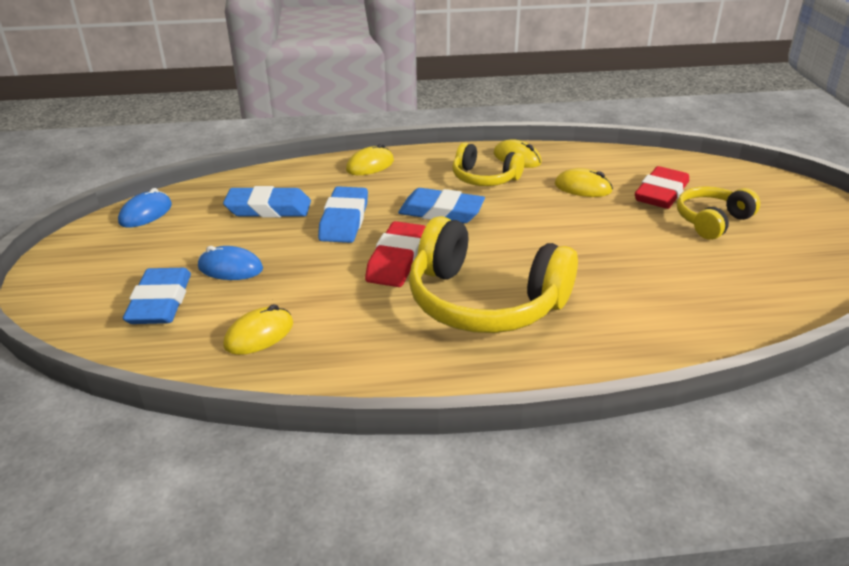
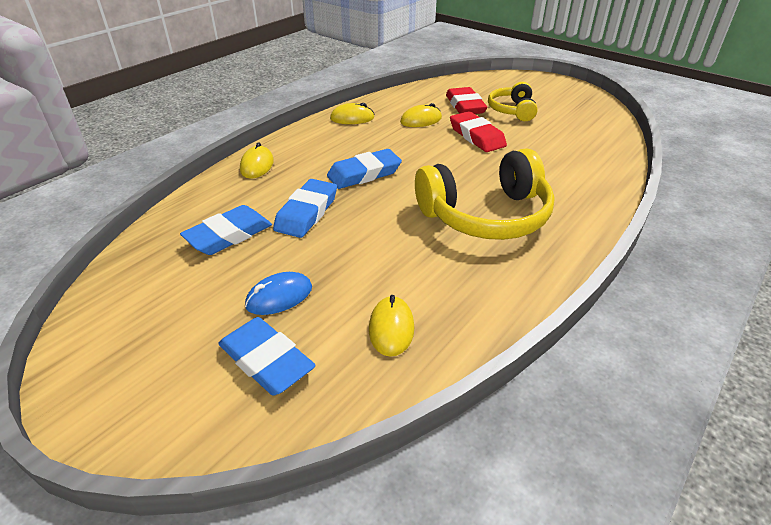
camera: 45 degrees left, 5 degrees up
(146, 213) = (110, 300): blue mouse -> none
(344, 220) = (307, 213): blue eraser -> blue eraser turned 60 degrees clockwise
(397, 260) = (391, 219): red eraser -> red eraser (477, 136)
(484, 178) = (353, 139): yellow headphones -> none

